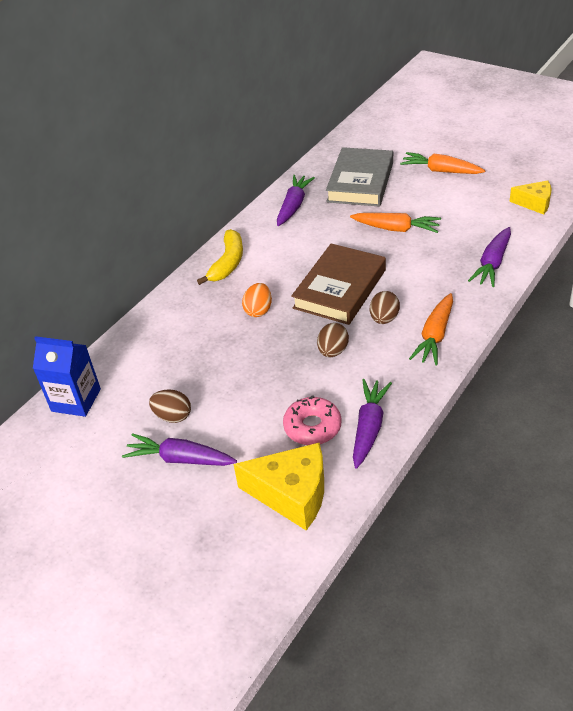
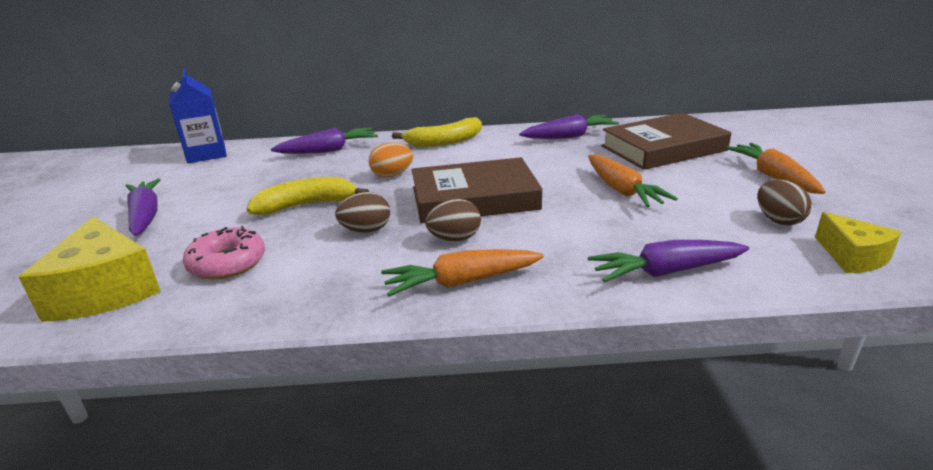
camera: 50 degrees right, 15 degrees down
(173, 416) = (206, 193): brown egg -> brown egg (778, 220)
(262, 367) = (307, 205): none -> yellow banana
(360, 182) = (663, 148): grey book -> brown book
(369, 427) = (246, 299): purple carrot -> purple carrot (328, 150)

